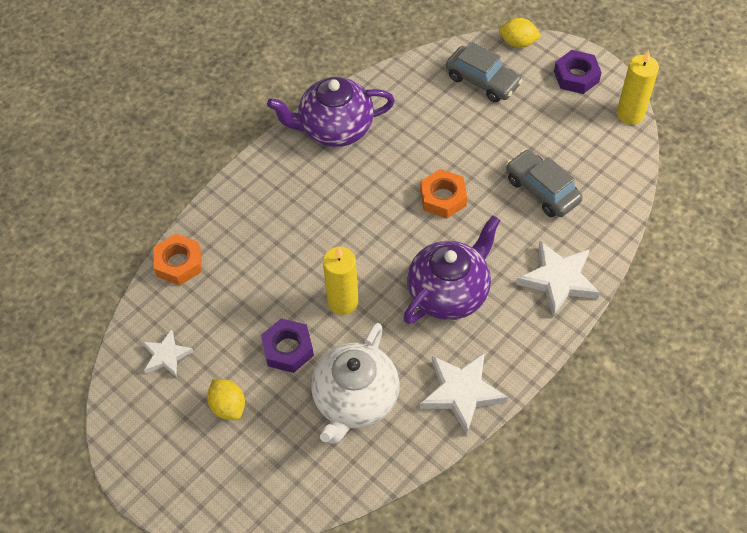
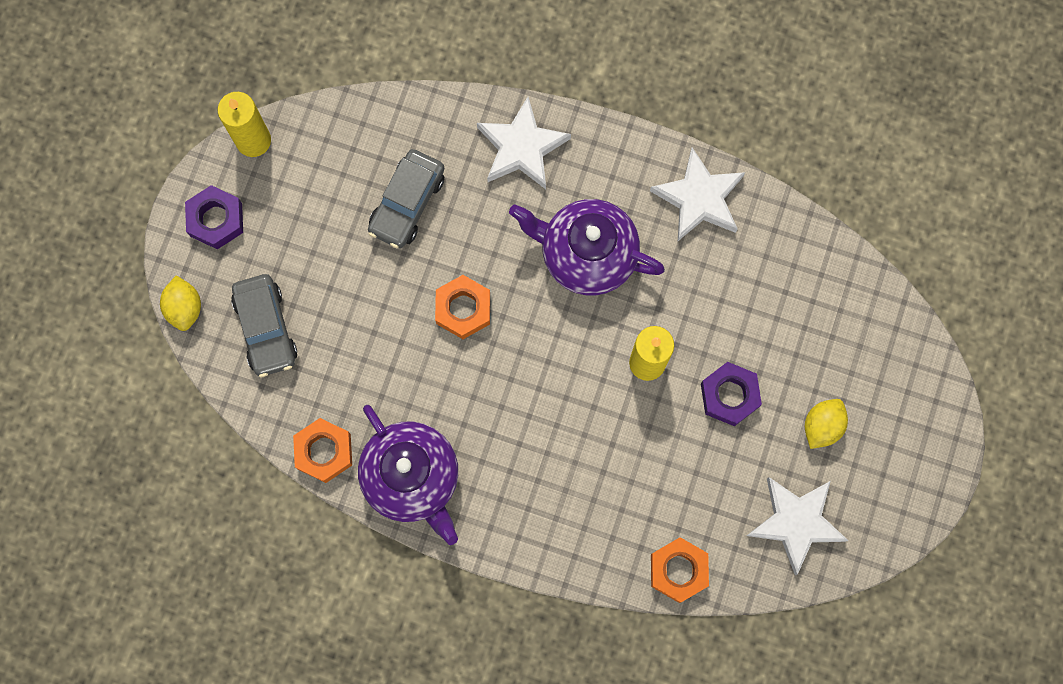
camera: 115 degrees left, 20 degrees up
(166, 356) = (796, 522): white star -> white star, size x1.64
(355, 400) = (756, 300): white teapot -> none
(379, 87) = (324, 451): none -> orange nut
(482, 81) = (266, 328): grey car -> grey car turned 150 degrees clockwise

